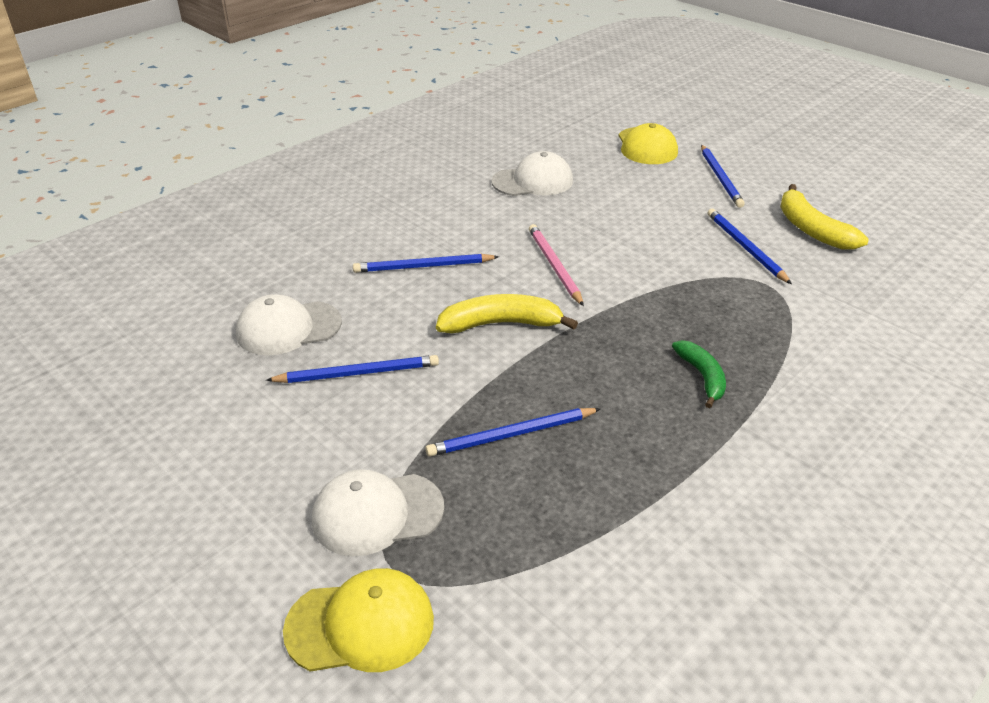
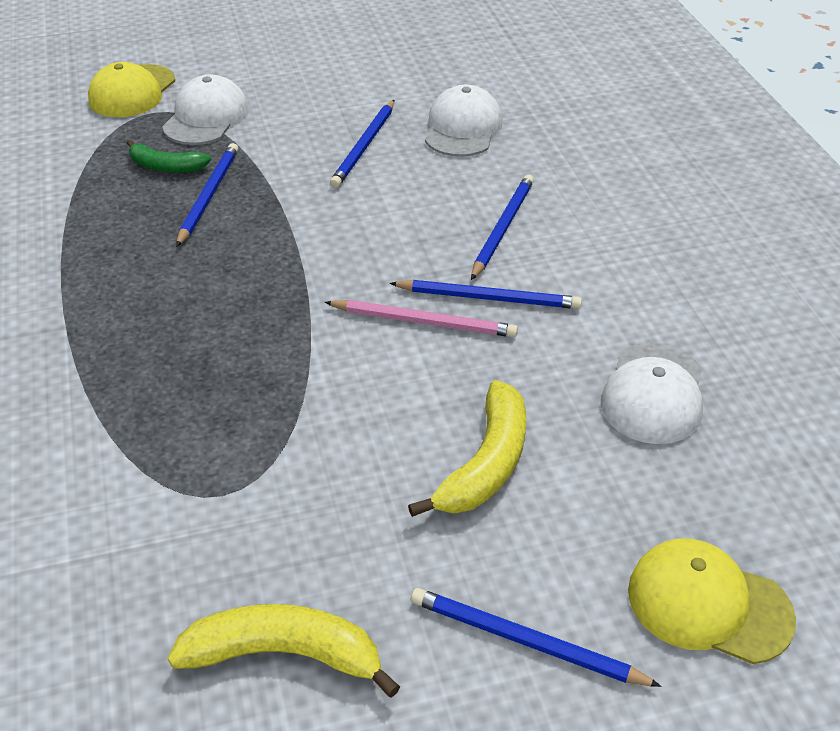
camera: 120 degrees right, 5 degrees up
(501, 324) = (355, 243): yellow banana -> yellow banana (486, 464)
(702, 377) = (144, 338): green banana -> green banana (166, 166)
(745, 247) = (311, 529): blue pencil -> blue pencil (489, 298)

